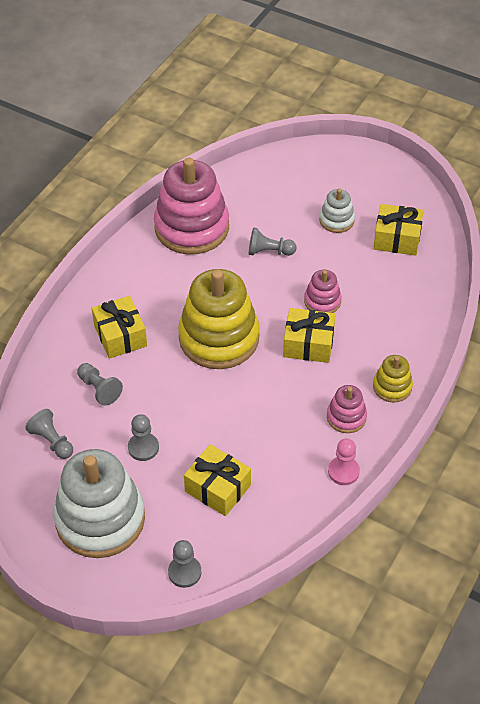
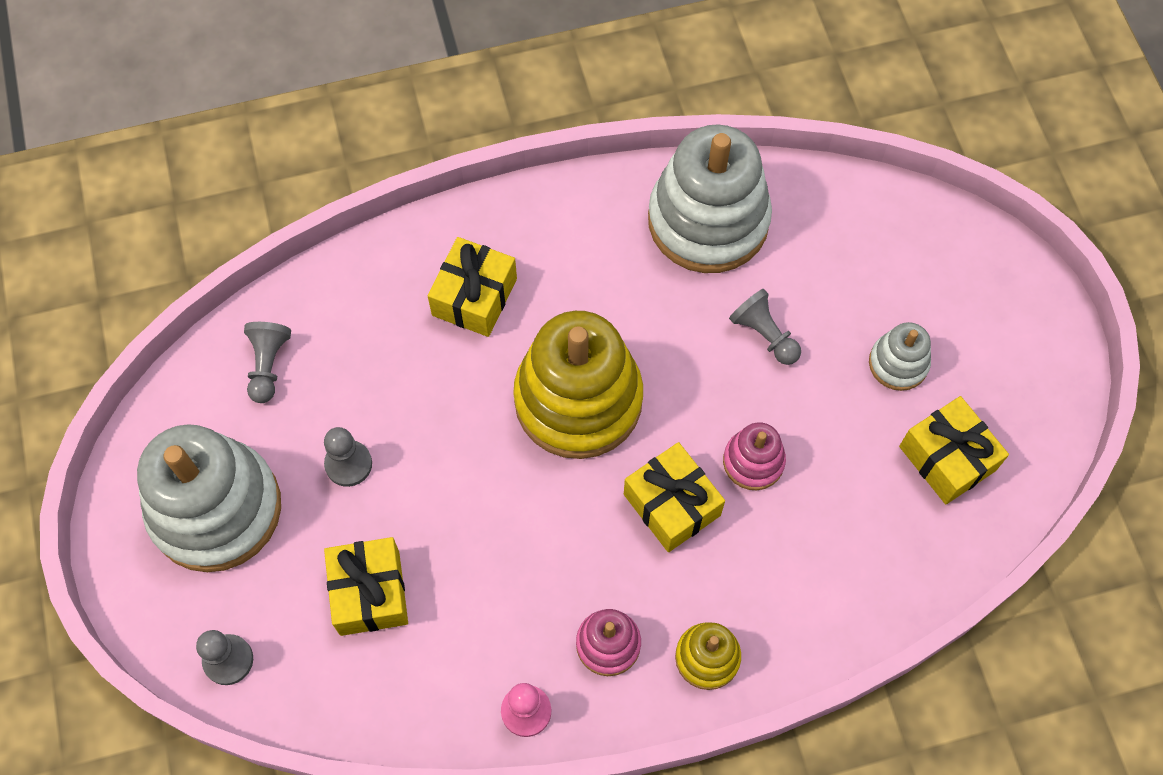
camera: 45 degrees right, 15 degrees up
(99, 389) = (381, 345): grey pawn -> none
(192, 227) = (708, 221): pink stacking toy -> white stacking toy

